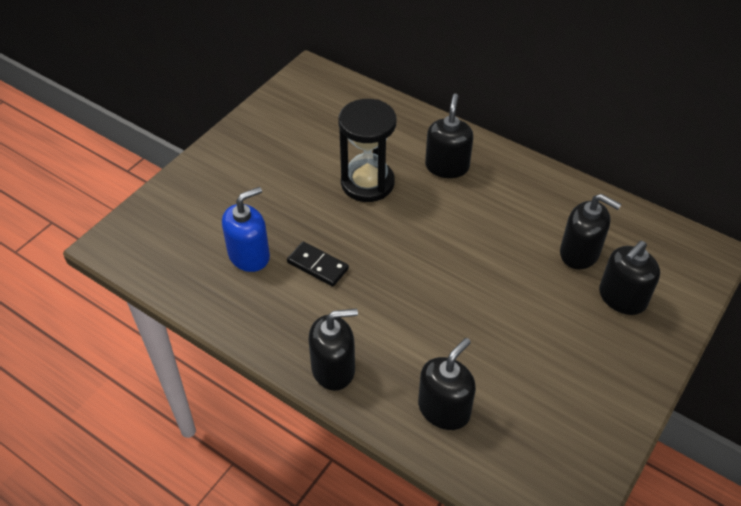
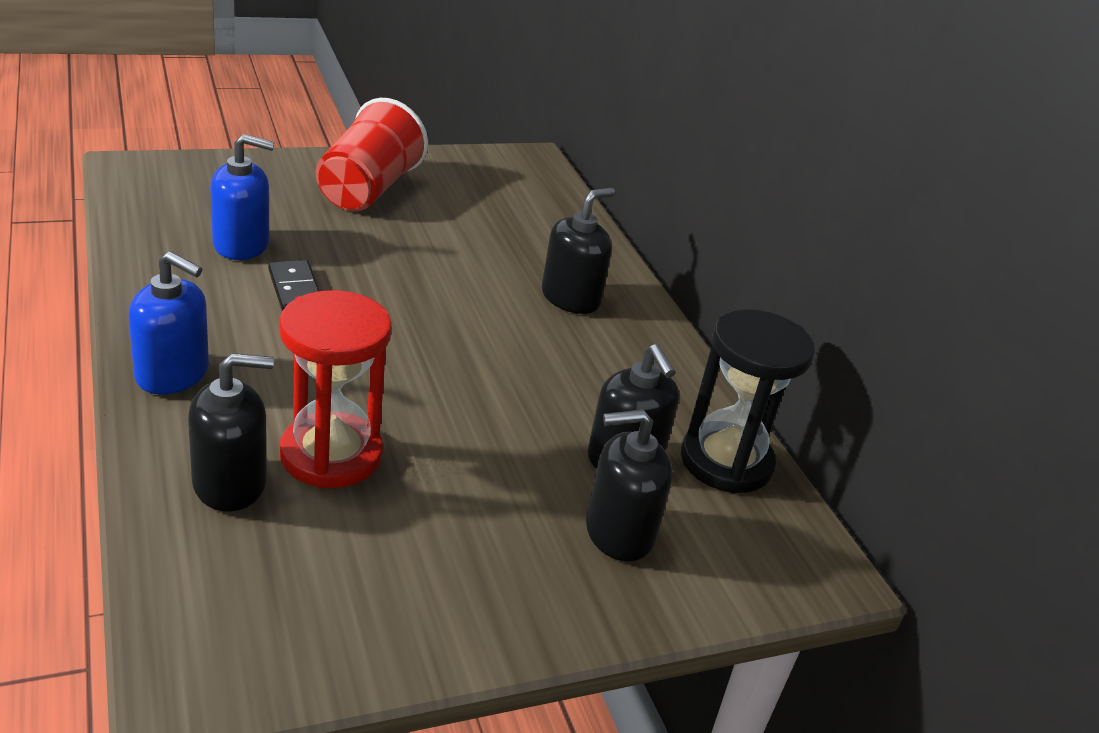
camera: 30 degrees right, 15 degrees down
(259, 162) = (368, 189): none -> red cup
(333, 369) = (172, 374): black soap dispenser -> blue soap dispenser
(367, 183) = (456, 262): black hourglass -> black hourglass (726, 462)
(464, 355) = (331, 455): none -> red hourglass

